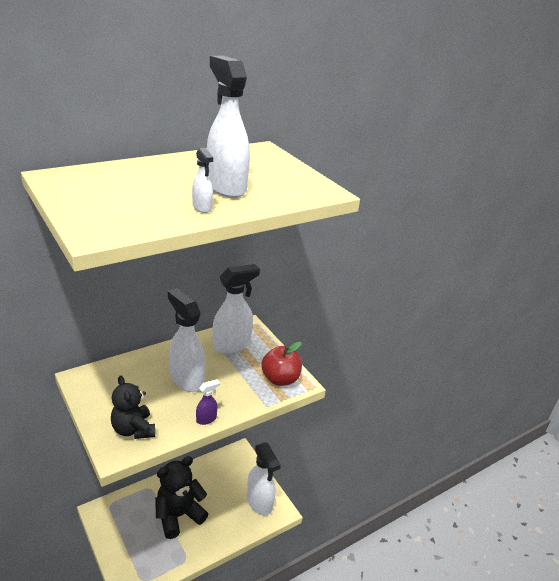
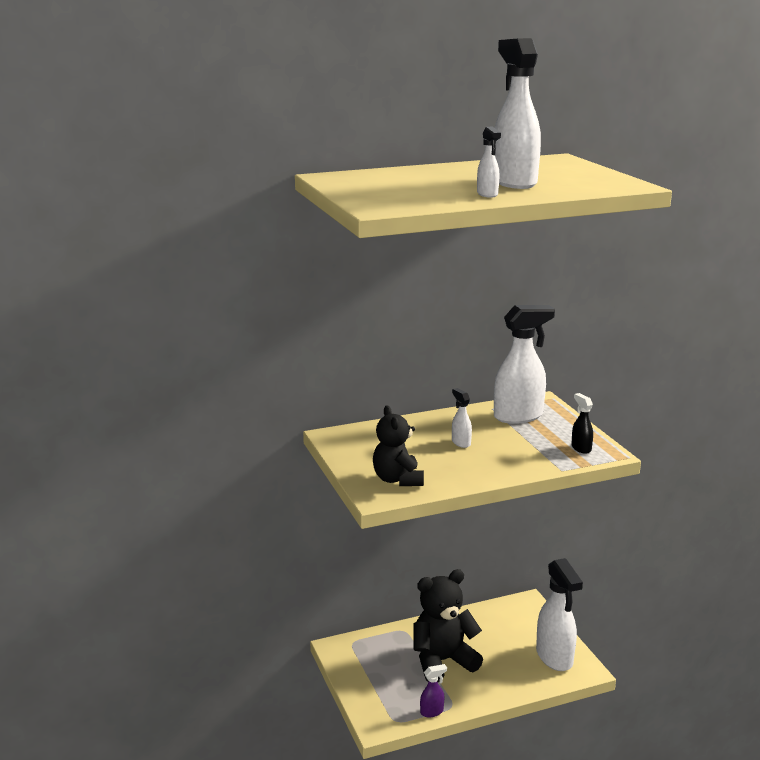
camera: 15 degrees right, 10 degrees down
(186, 379) = (461, 442): white spray bottle -> white spray bottle, size x0.46
(206, 419) = (485, 476): purple spray bottle -> purple spray bottle (432, 712)
(280, 379) = (581, 448): red apple -> black spray bottle

